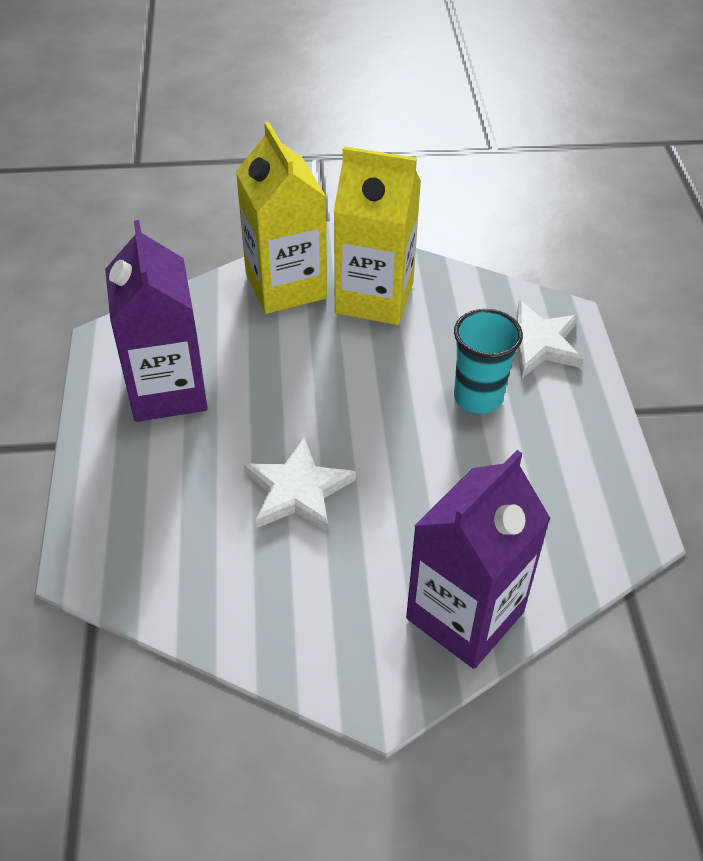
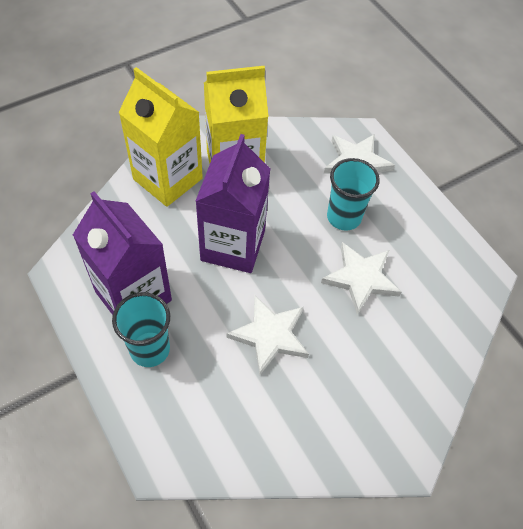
camera: 30 degrees left, 10 degrees up
(149, 450) = (150, 349): none -> turquoise cup
(455, 473) = (361, 278): none -> white star
(465, 615) = (422, 377): purple carton -> purple carton (233, 245)

